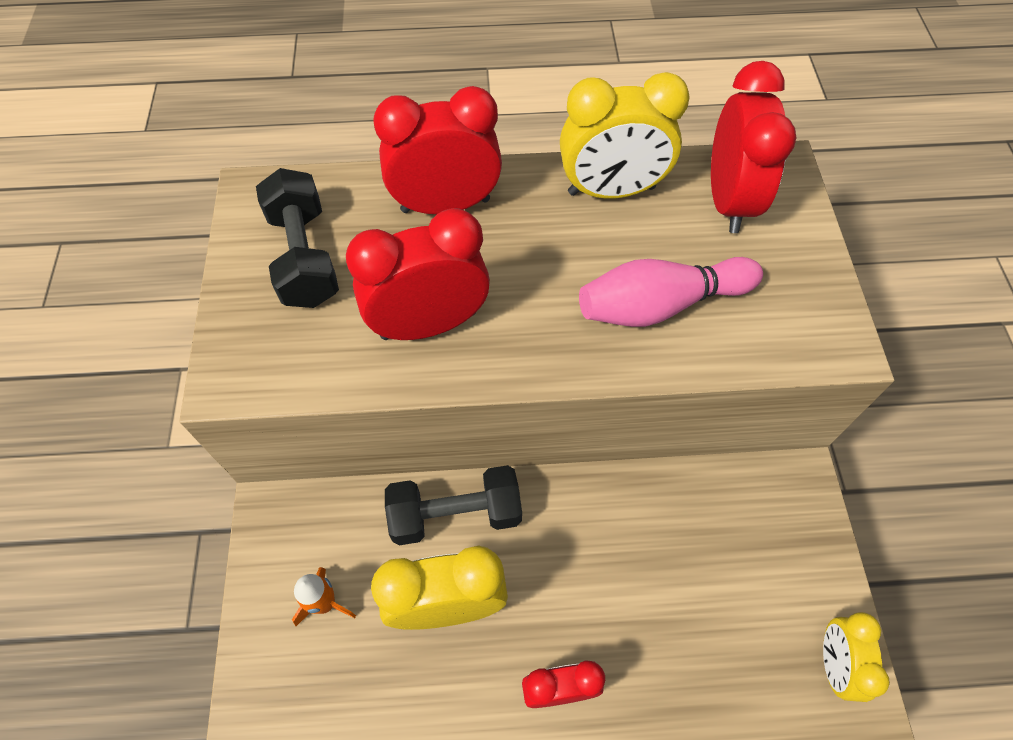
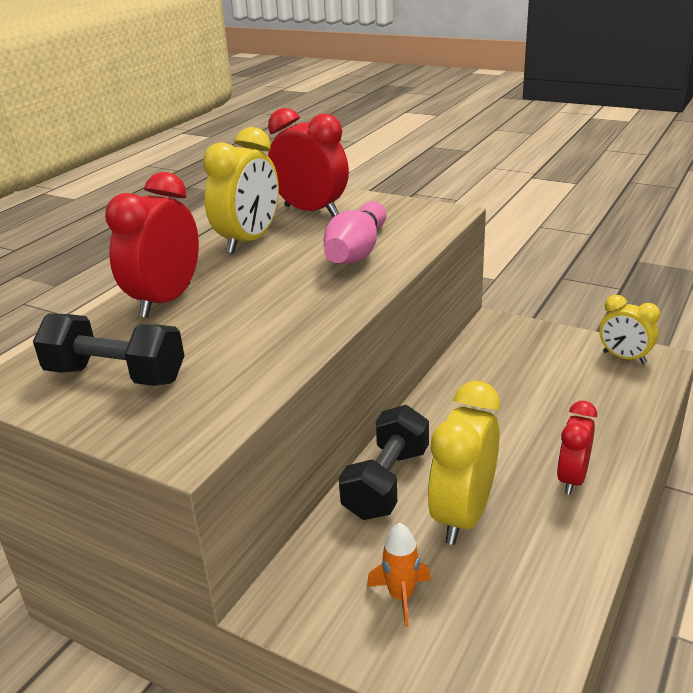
camera: 55 degrees left, 30 degrees down
(428, 324) = (260, 336): red clock -> none

